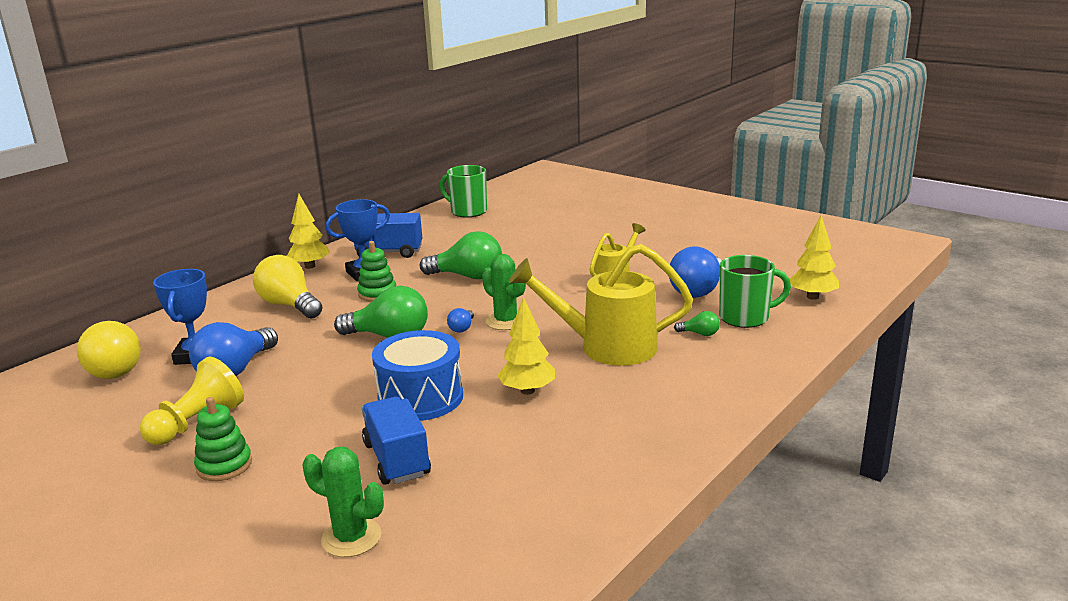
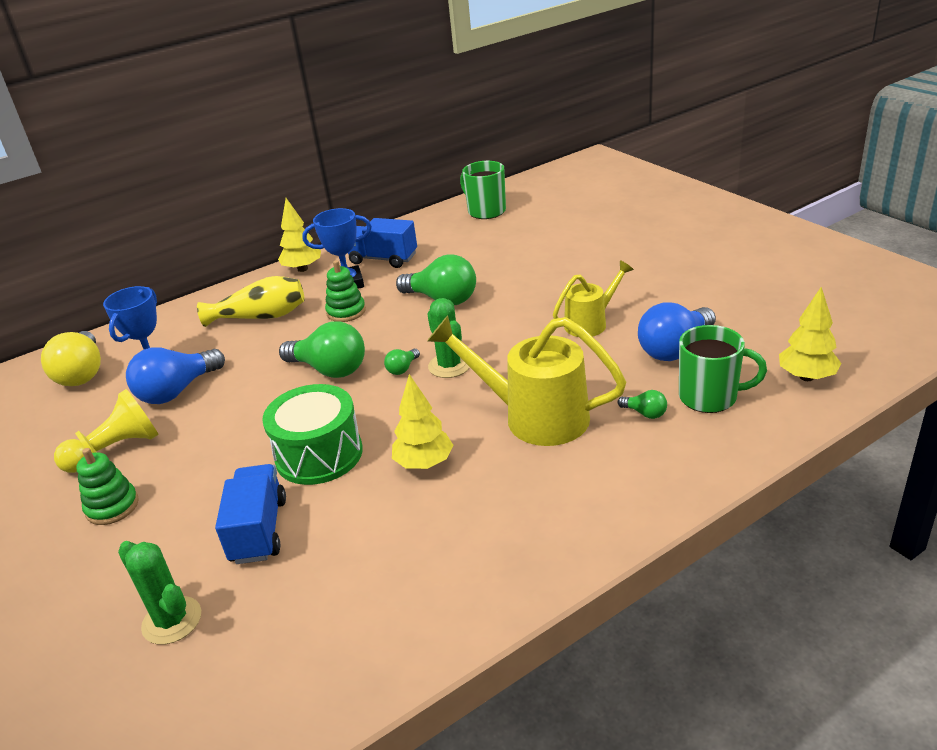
camera: 20 degrees right, 10 degrees up
(289, 305) = (261, 317): yellow light bulb -> yellow vase
(420, 397) = (319, 454): blue drum -> green drum
(462, 328) = (402, 369): blue light bulb -> green light bulb

